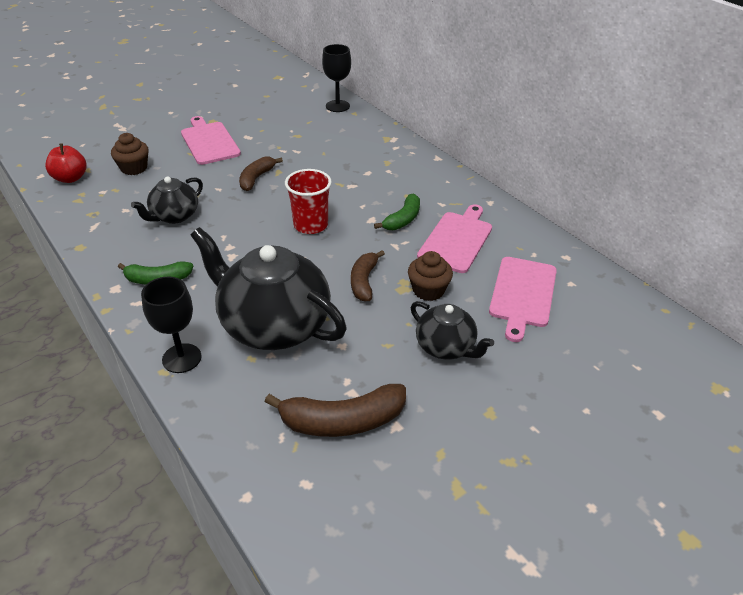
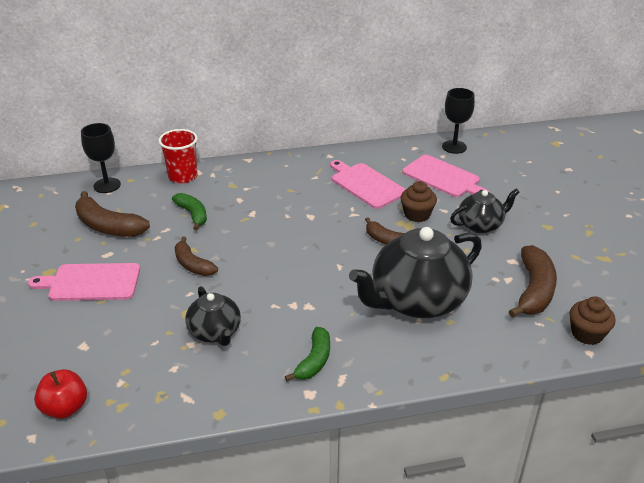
camera: 65 degrees left, 5 degrees down
(134, 168) = (92, 349): brown cupcake -> brown cupcake (587, 334)
(182, 358) = (432, 362): black goblet -> black goblet (454, 147)
(283, 125) = (108, 226): none -> brown banana
(310, 225) = (295, 250): red cup -> red cup (183, 176)
(403, 219) = (322, 201): green banana -> green banana (193, 214)

